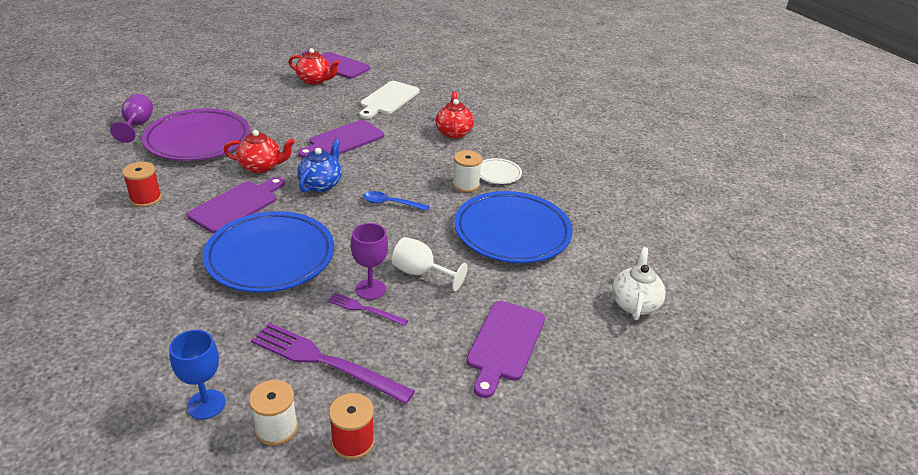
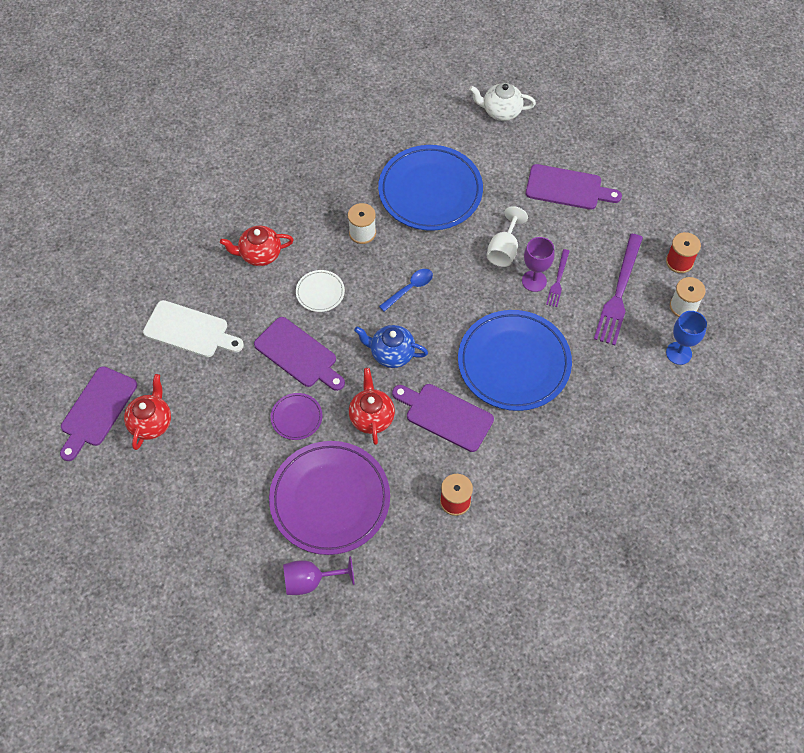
camera: 95 degrees left, 25 degrees up
(283, 133) = (296, 418): none -> purple plate
(390, 203) = (410, 288): blue spoon -> blue spoon turned 135 degrees counterclockwise
(498, 173) = (335, 208): white plate -> white plate (320, 292)

